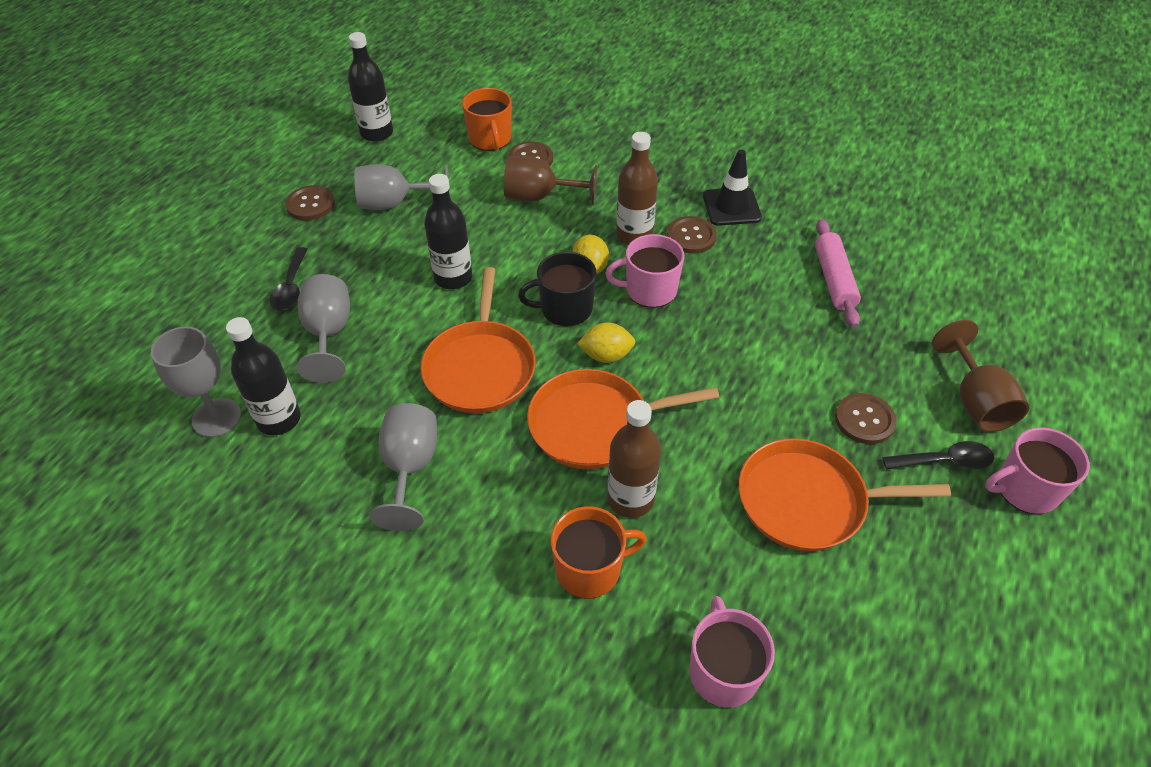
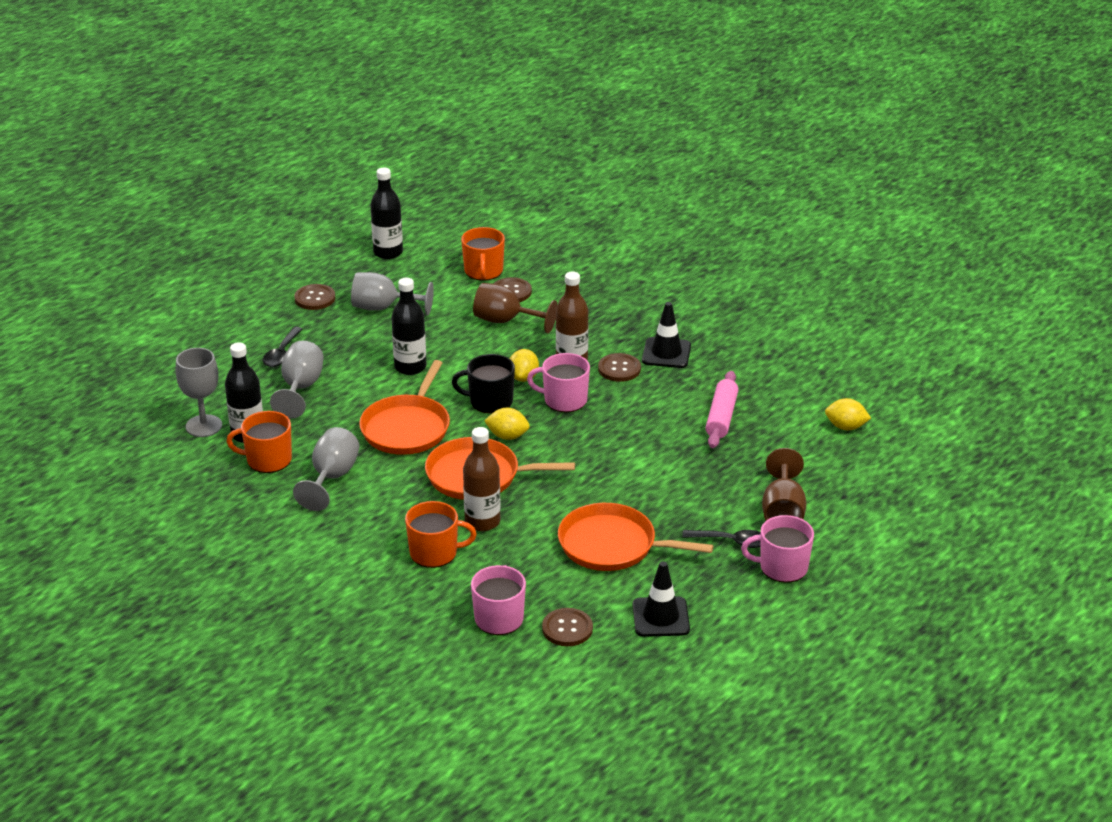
camera: 15 degrees right, 15 degrees down
(316, 456) = (267, 460): none -> orange mug
(864, 420) = (686, 508): brown button -> brown button (567, 629)
(929, 614) = (661, 617): none -> black traffic cone
(970, 267) = (846, 427): none -> yellow lemon

